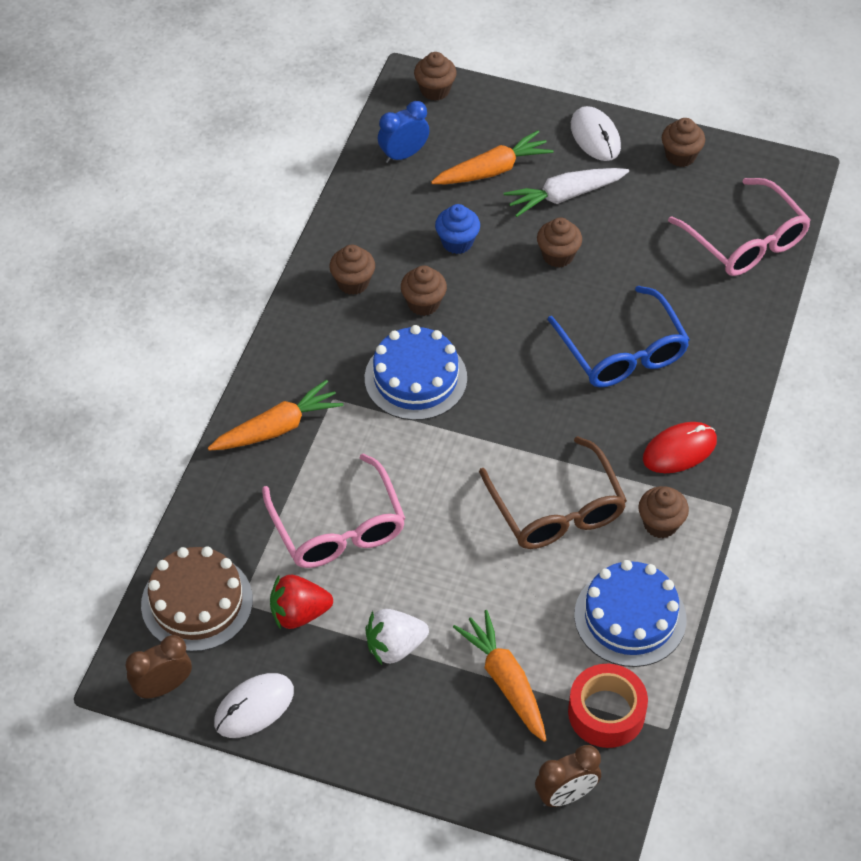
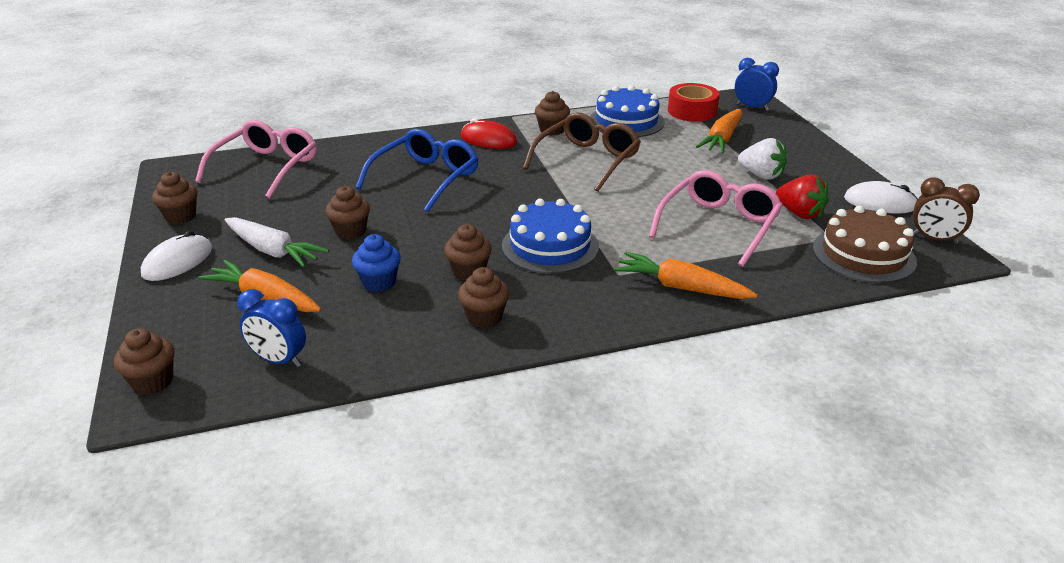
camera: 125 degrees left, 20 degrees down
(566, 795) = (752, 107): brown clock -> blue clock

